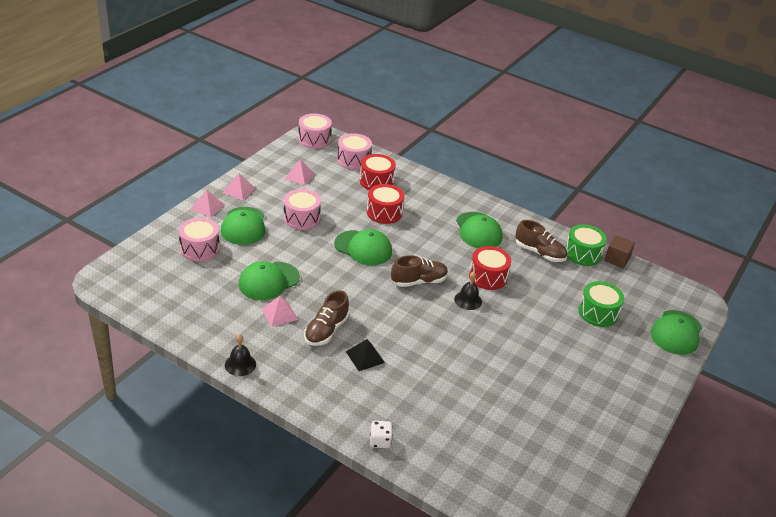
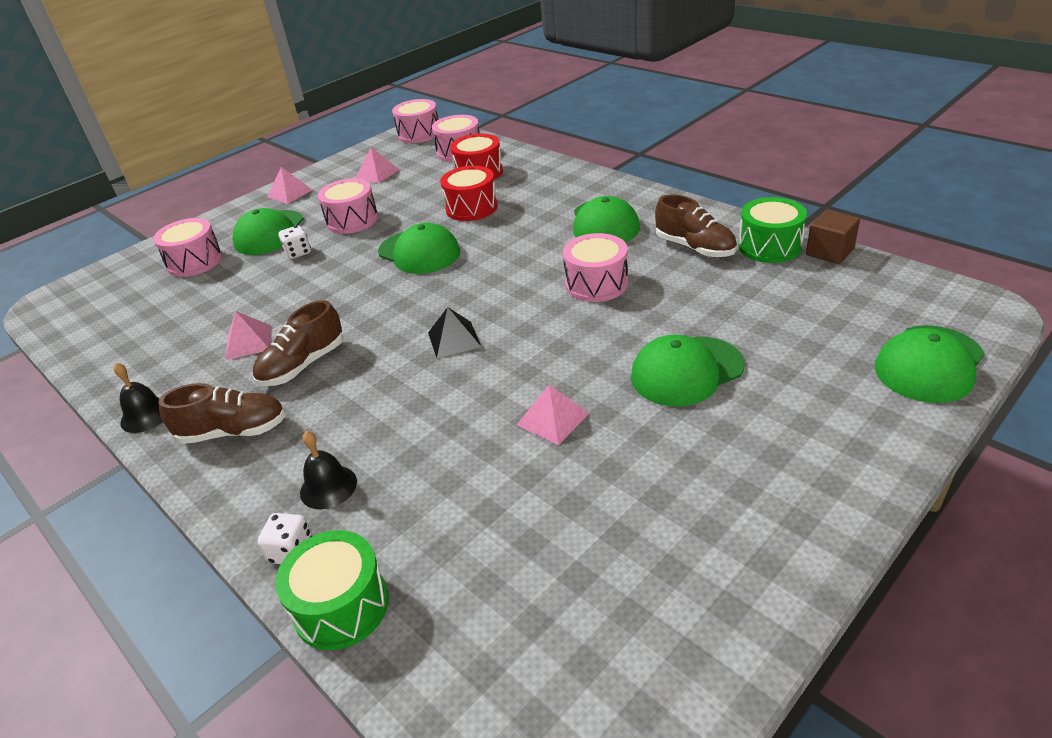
camera: 20 degrees right, 0 degrees up
(207, 207) = (237, 214): pink pyramid -> pink pyramid (552, 419)
(269, 281) = (260, 299): green cap -> green cap (686, 371)
(275, 244) = (298, 253): none -> white dice
(365, 357) = (342, 405): black pyramid -> black pyramid (454, 339)
(419, 281) = (482, 293): brown shoe -> brown shoe (233, 431)
(468, 300) = (550, 318): black bell -> black bell (328, 487)
(488, 277) = (596, 283): red drum -> pink drum
(598, 313) = (776, 333): green drum -> green drum (341, 606)

